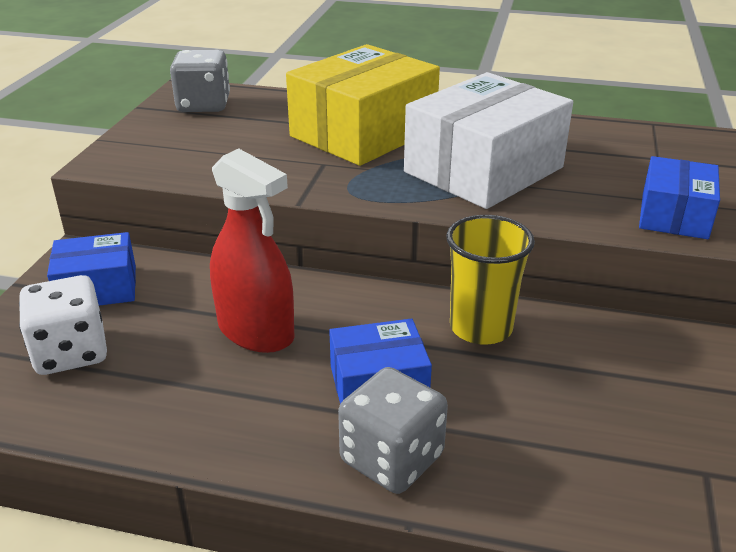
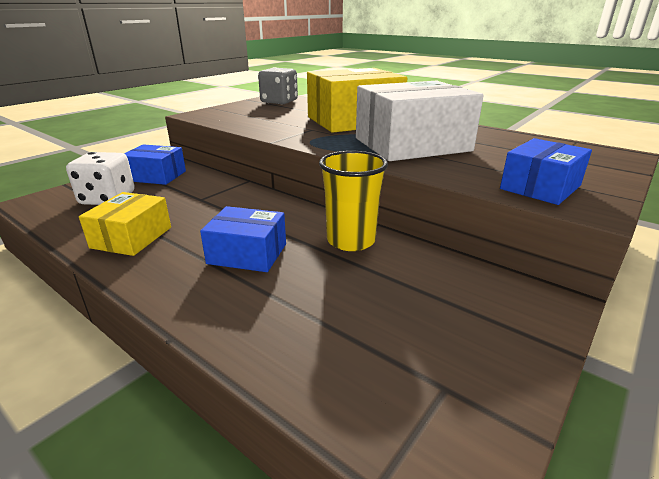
camera: 25 degrees right, 5 degrees down
(196, 408) = (132, 237): none -> yellow box
(256, 331) = (209, 211): red spray bottle -> none
(391, 459) = (206, 296): grey dice -> none

